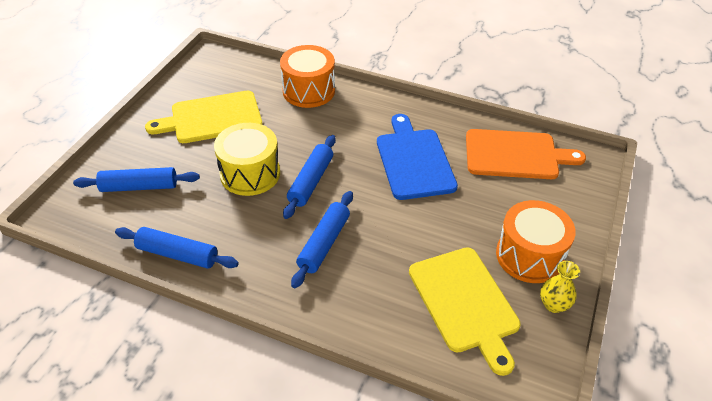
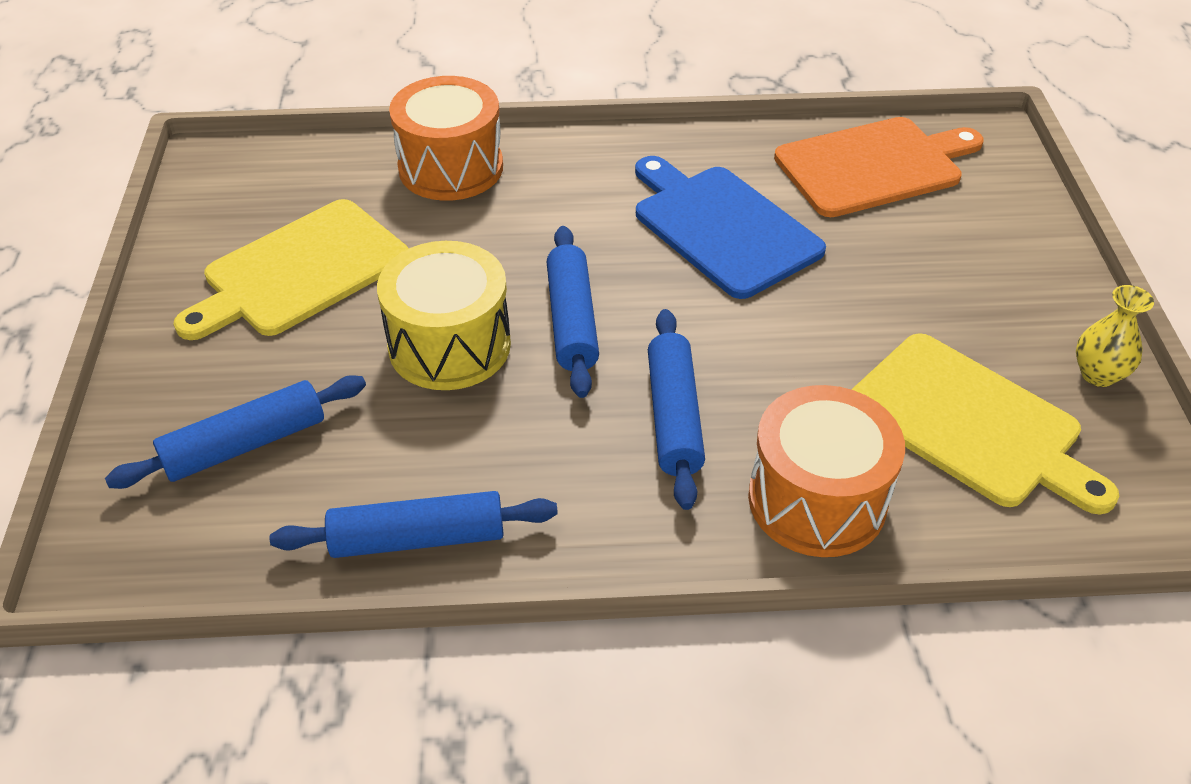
camera: 25 degrees left, 0 degrees up
(529, 256) = (1009, 314): orange drum -> orange drum (817, 500)

